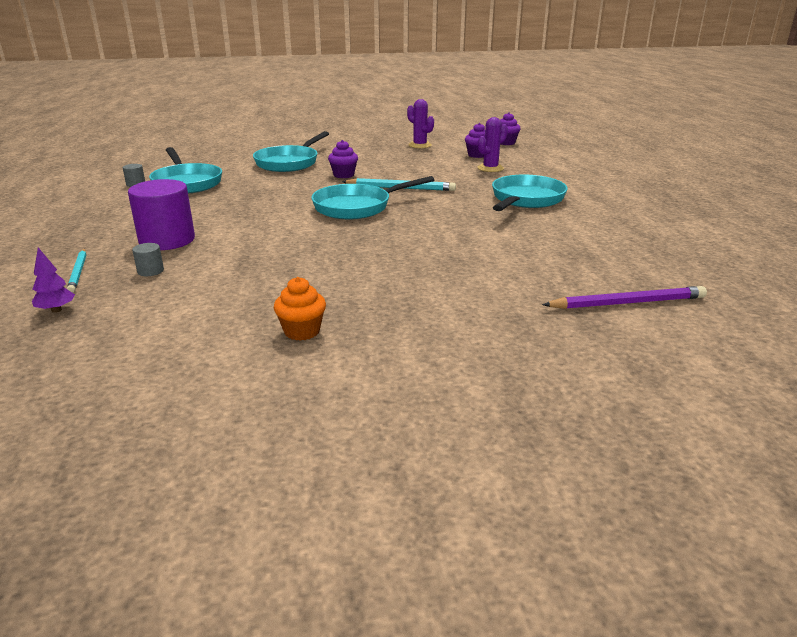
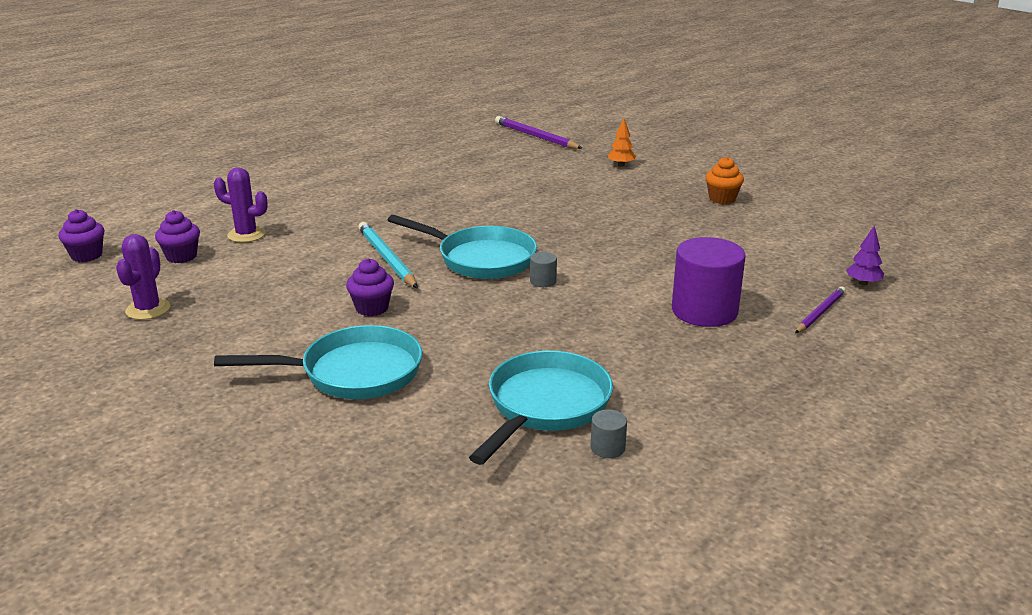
camera: 125 degrees left, 0 degrees up
(78, 272) = (820, 313): turquoise pencil -> purple pencil
(150, 271) = (759, 283): grey cylinder -> grey cylinder (543, 281)
(473, 316) = (621, 165): none -> orange tree
(526, 199) = (355, 196): turquoise pan -> none

